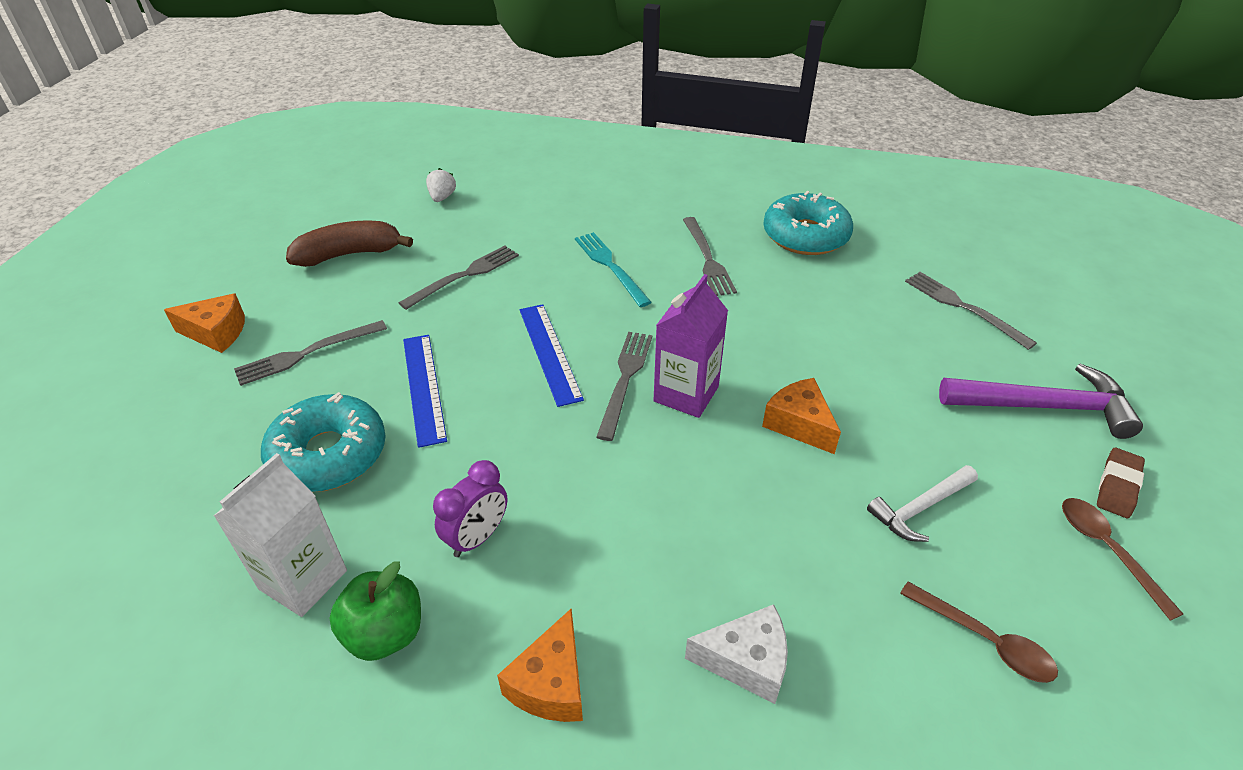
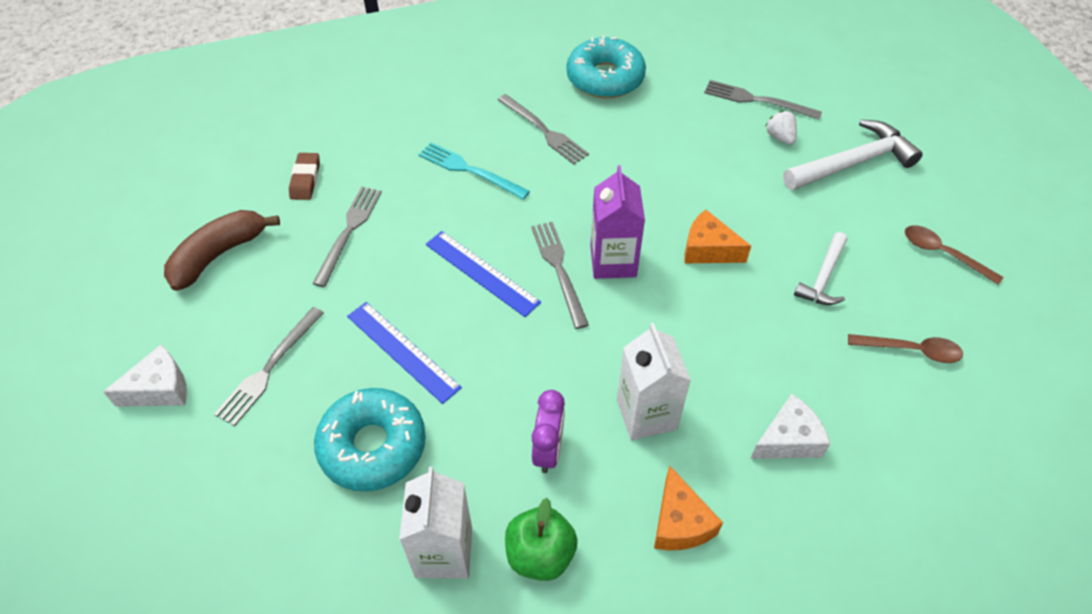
camera: 30 degrees left, 10 degrees up
(216, 333) = (160, 389): orange cheese -> white cheese
(442, 197) = (258, 158): white strawberry -> white strawberry (780, 137)
(604, 553) = (646, 414): none -> white carton
(1044, 406) = (853, 162): purple hammer -> white hammer
(1117, 486) = (925, 204): brown eraser -> brown eraser (305, 179)

